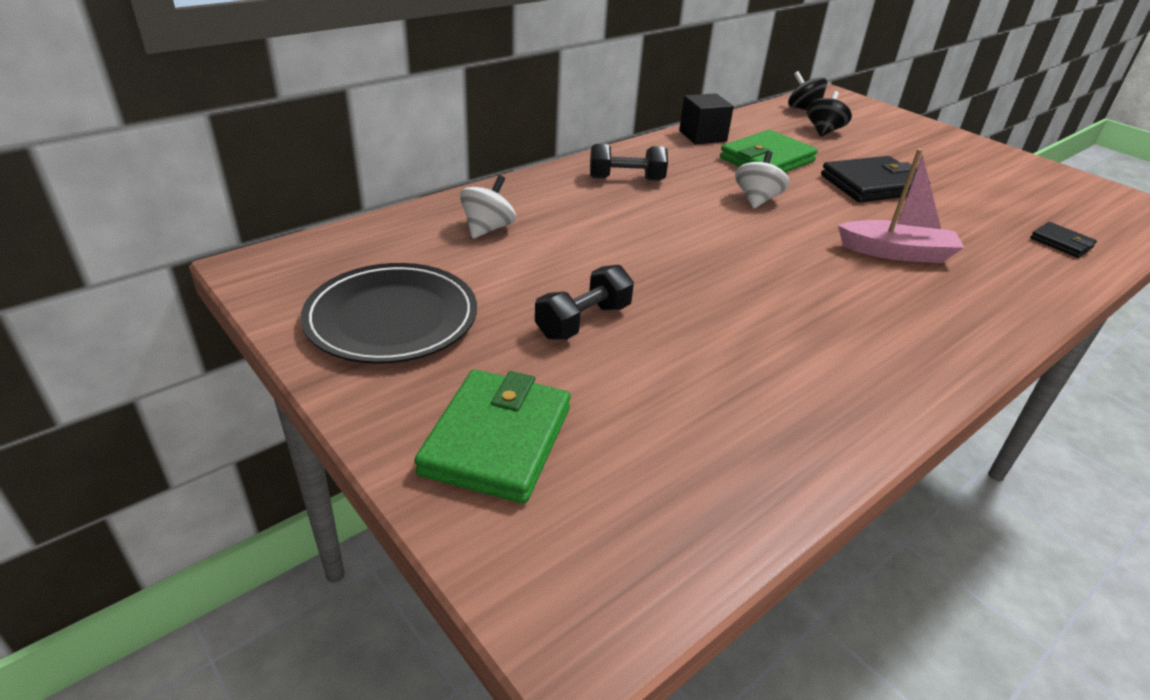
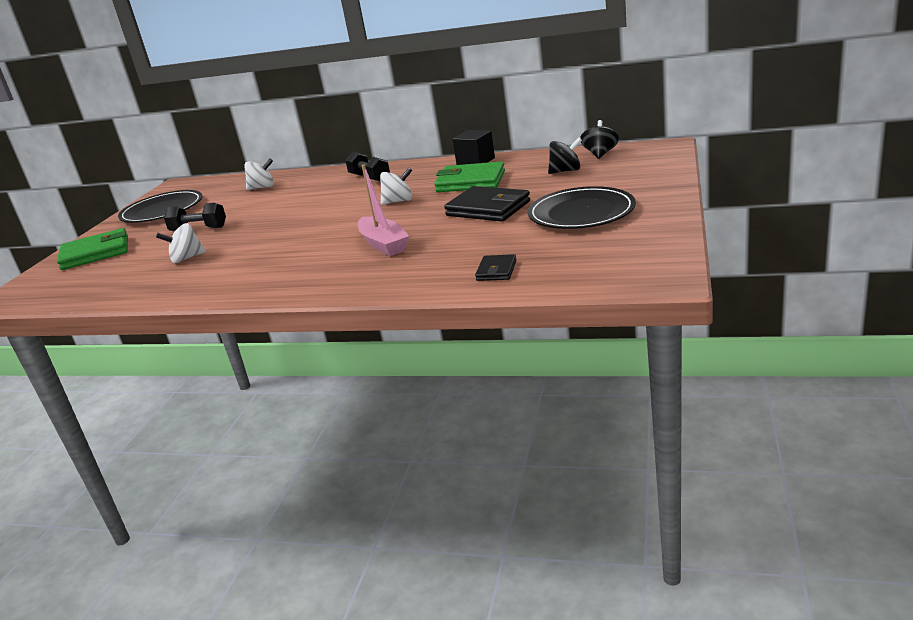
camera: 60 degrees right, 10 degrees down
(712, 368) = (186, 258): none -> white spinning top
(956, 170) = (581, 213): none -> black plate

